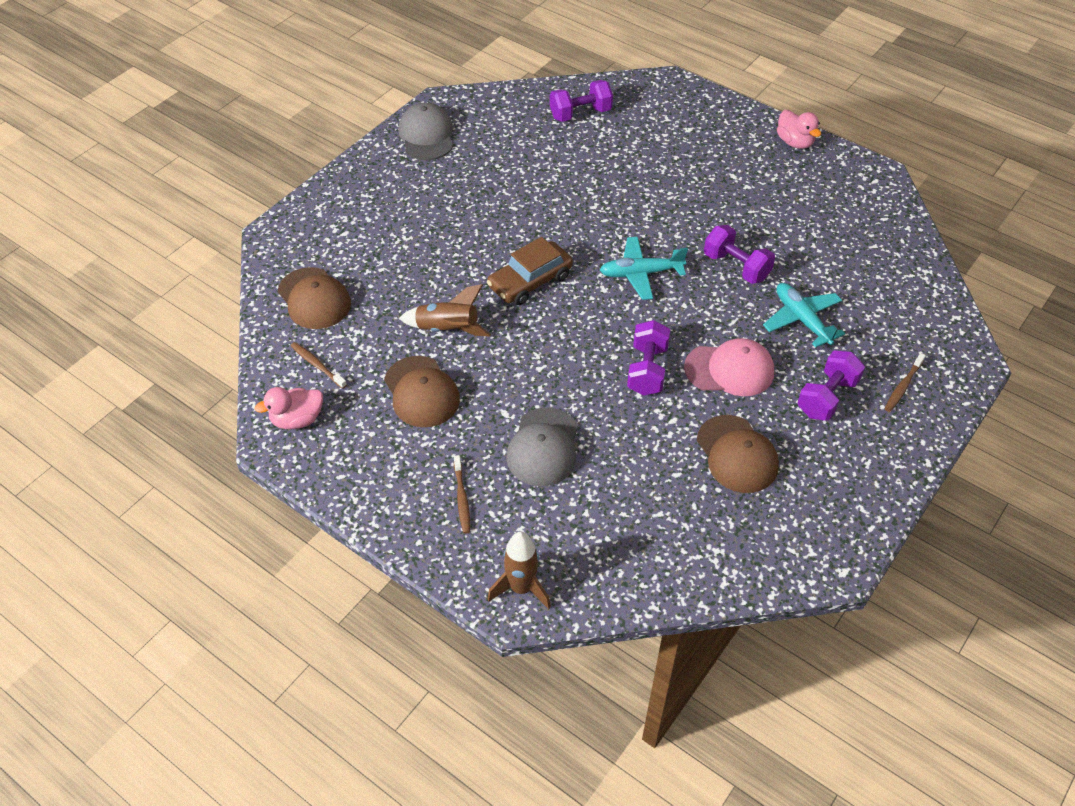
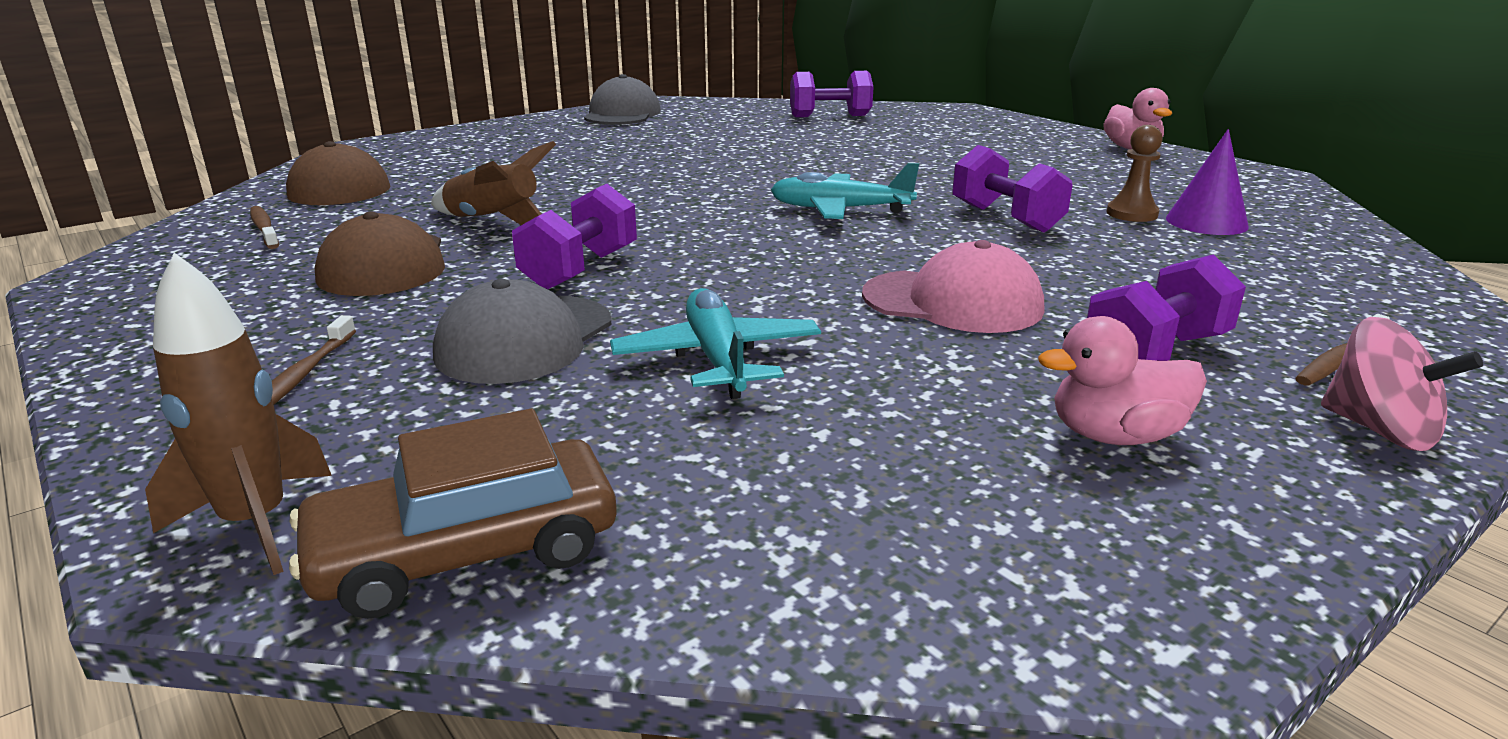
camera: 15 degrees right, 25 degrees down
(297, 419) = (159, 266): pink duck -> pink duck (1115, 436)
(530, 281) = (660, 201): brown car -> brown car (466, 551)
(647, 370) = (792, 286): purple dumbbell -> purple dumbbell (580, 269)
(737, 454) = (924, 398): brown cap -> none
(802, 320) = (1115, 270): turquoise plane -> turquoise plane (717, 359)
(804, 247) = (1132, 214): none -> brown pawn
(844, 251) = (1206, 222): none -> purple cone
(914, 437) = (1379, 430): none -> pink spinning top

